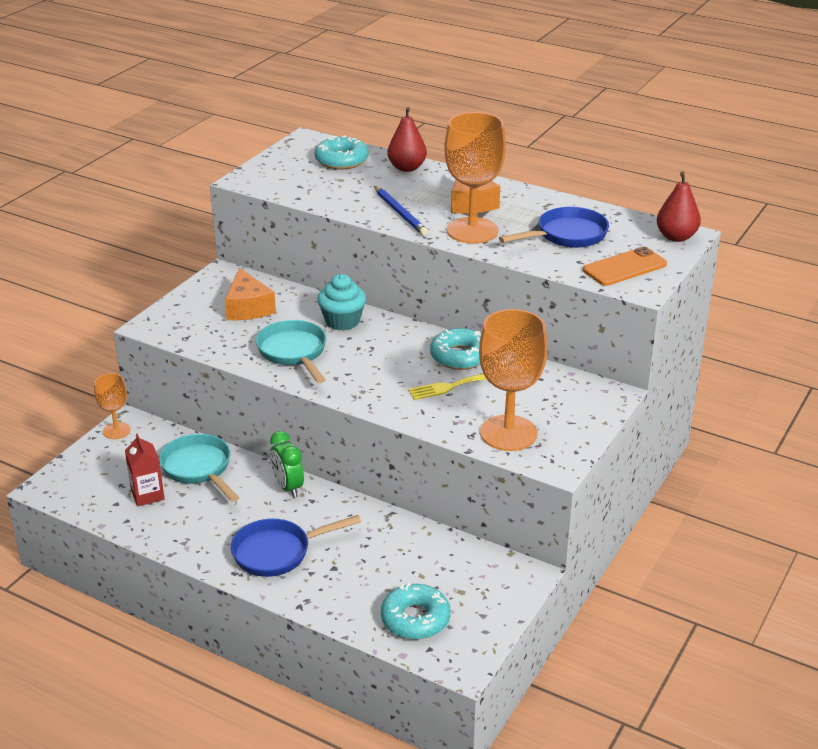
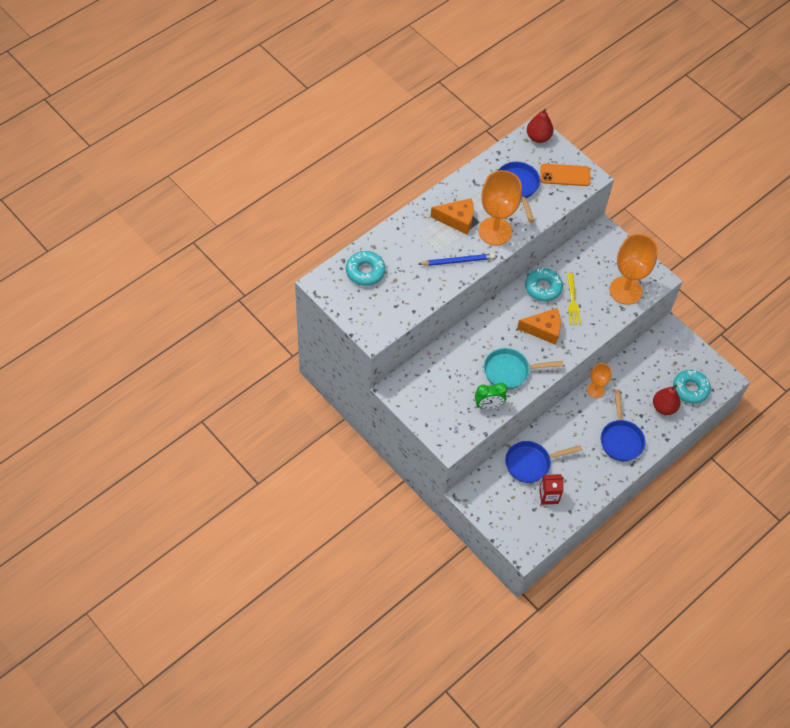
camera: 75 degrees left, 25 degrees up
(116, 431) = (475, 503): orange goblet -> orange goblet (595, 390)
(199, 468) = (531, 463): turquoise pan -> blue pan
(248, 307) = (446, 384): orange cheese -> orange cheese (543, 330)
(288, 487) = (564, 420): green clock -> green clock (488, 405)
(342, 321) = (482, 336): turquoise cupcake -> none
(407, 168) = (392, 238): red pear -> red pear (664, 407)
(624, 267) = (565, 175): orange phone -> orange phone turned 75 degrees counterclockwise

